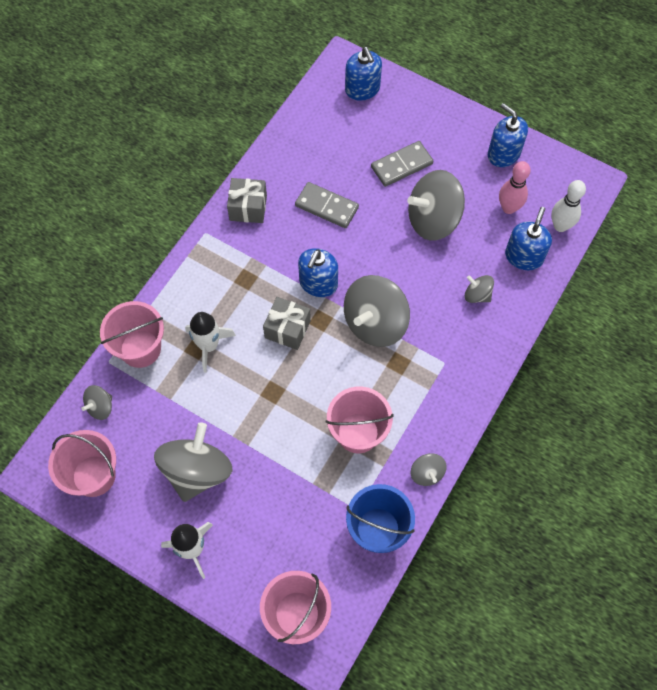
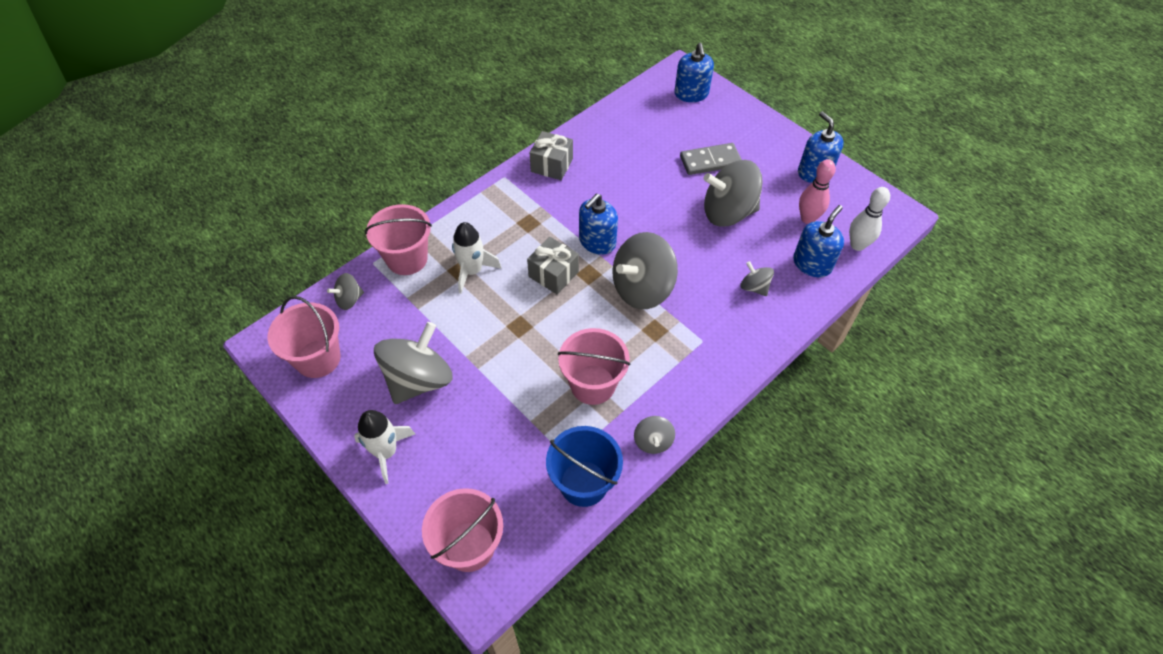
camera: 15 degrees right, 10 degrees down
(326, 207) = (626, 180): grey domino -> none

